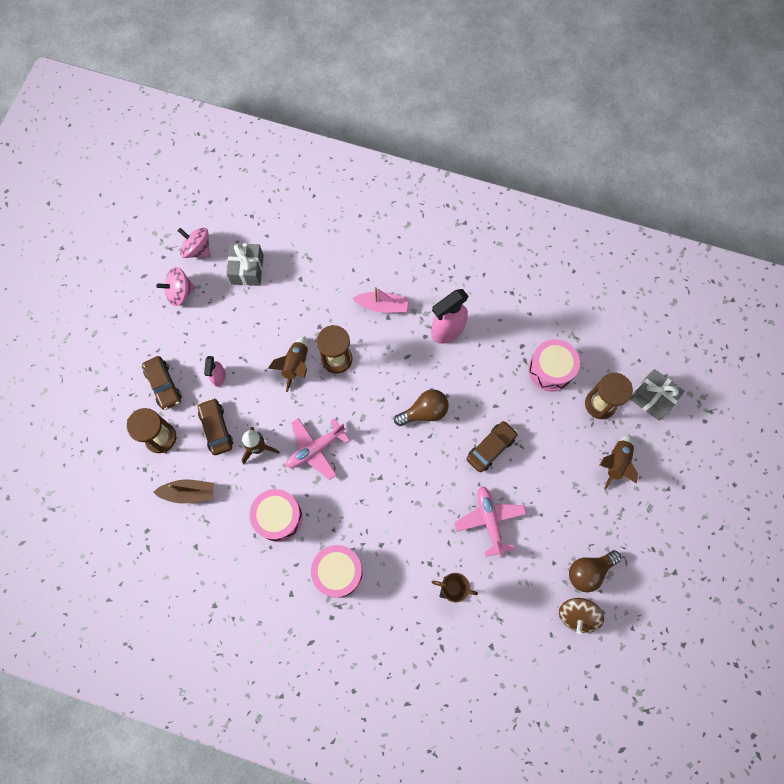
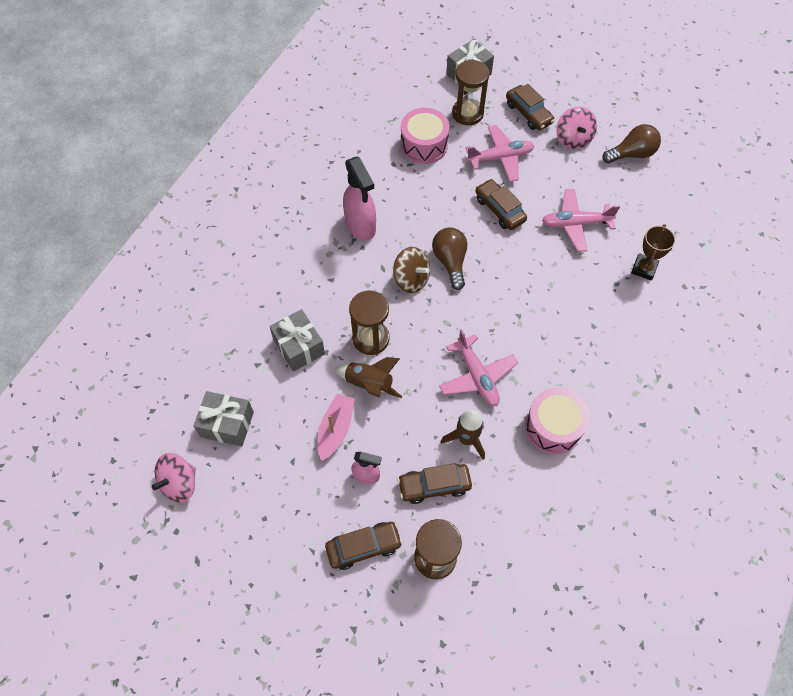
camera: 80 degrees left, 10 degrees down
(180, 293) = (236, 513): pink spinning top -> pink spinning top (573, 139)
(188, 493) = (512, 528): brown boat -> none
(320, 306) = (299, 347): none -> grey gift
(338, 572) = (621, 372): pink drum -> none
(382, 306) = (315, 283): pink boat -> pink boat (336, 429)
(552, 442) = (500, 158): none -> pink plane
(577, 615) = (673, 171): brown spinning top -> brown spinning top (411, 279)
(589, 571) = (631, 154): brown light bulb -> brown light bulb turned 90 degrees counterclockwise
(616, 463) = (528, 113): brown rocket -> brown car

